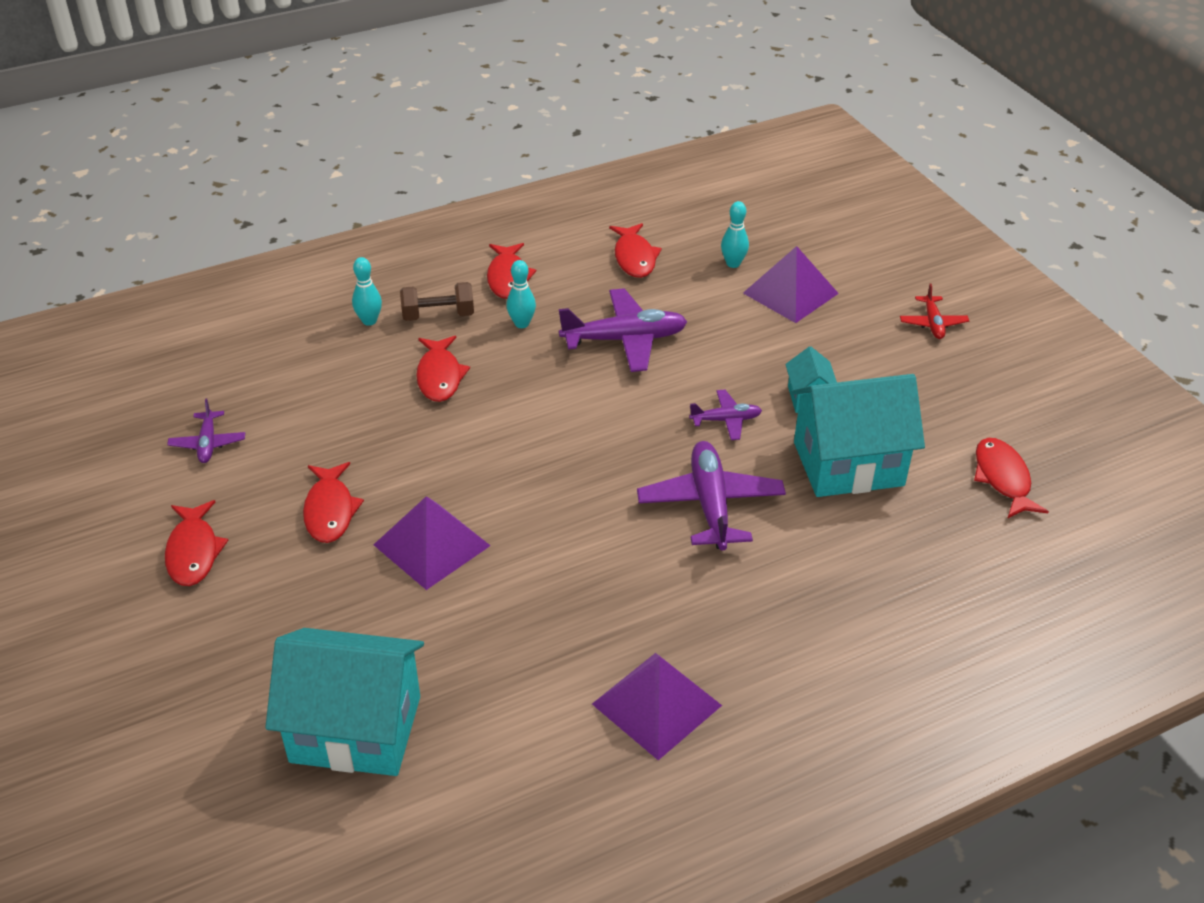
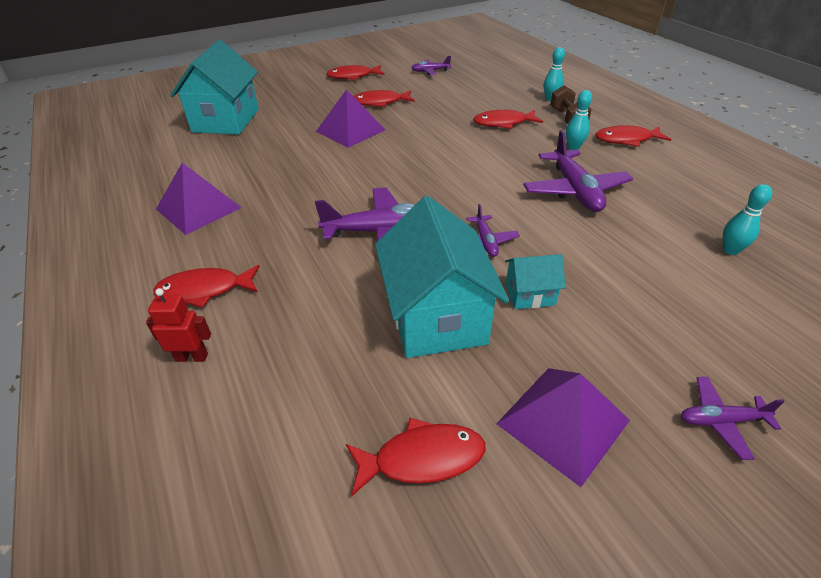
camera: 90 degrees right, 0 degrees up
(634, 258) = (696, 193): red fish -> red fish (205, 290)
(790, 293) = (705, 289): purple pyramid -> purple pyramid (563, 422)
(932, 323) = (721, 420): red plane -> purple plane
(932, 647) = (192, 357): none -> red robot

